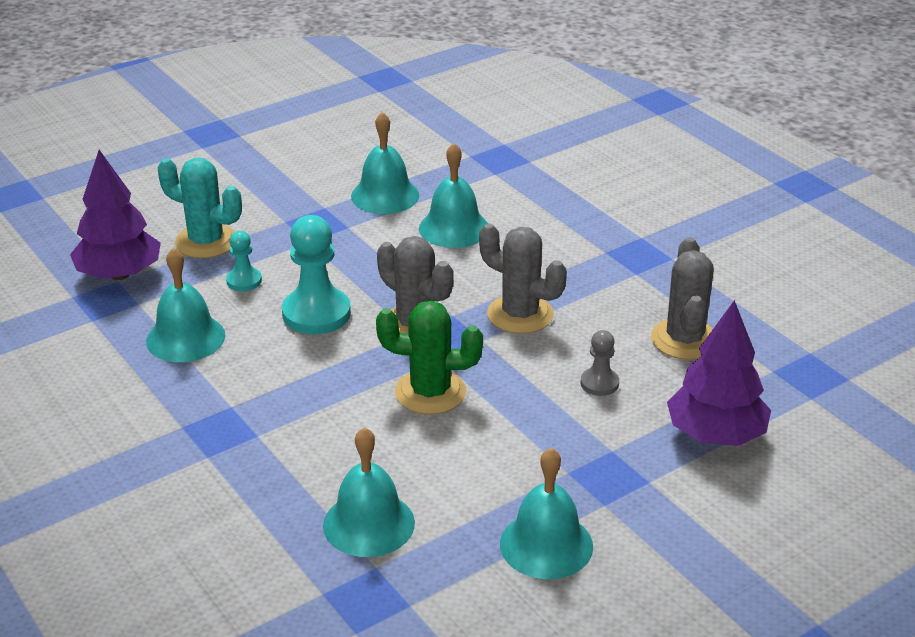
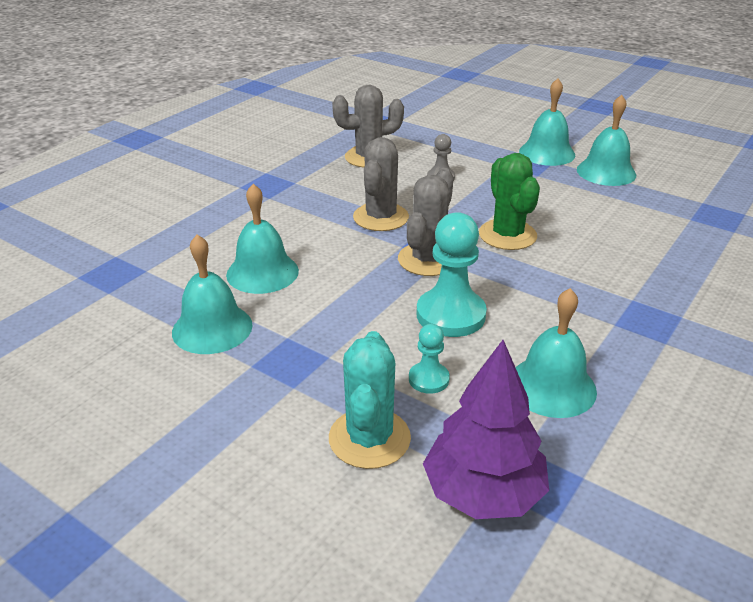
camera: 110 degrees left, 0 degrees up
(369, 524) = (660, 229): turquoise bell -> turquoise bell (547, 153)
(715, 435) = (460, 139): purple tree -> none

